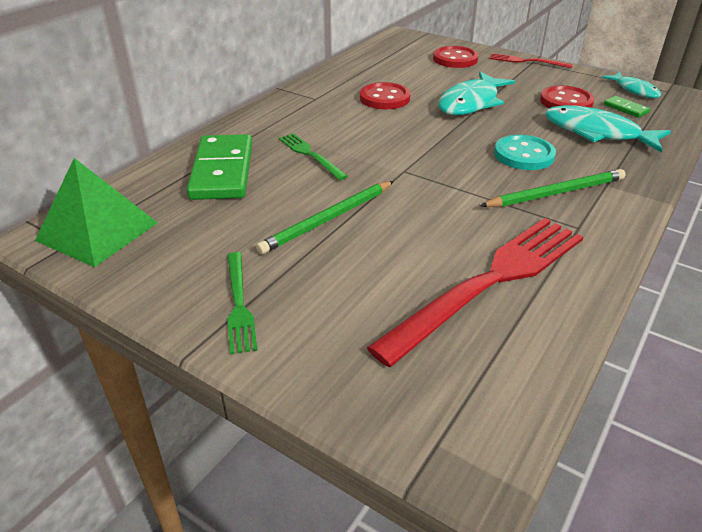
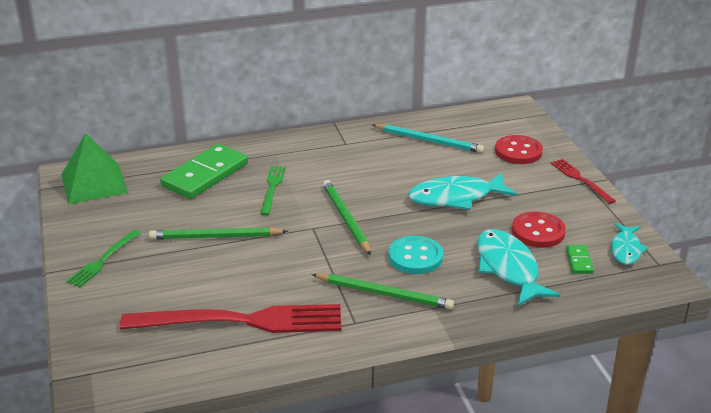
camera: 40 degrees right, 5 degrees down
(379, 74) = (429, 141): none -> turquoise pencil
(384, 98) = (395, 165): red button -> none
(418, 151) = (346, 219): none -> green pencil

